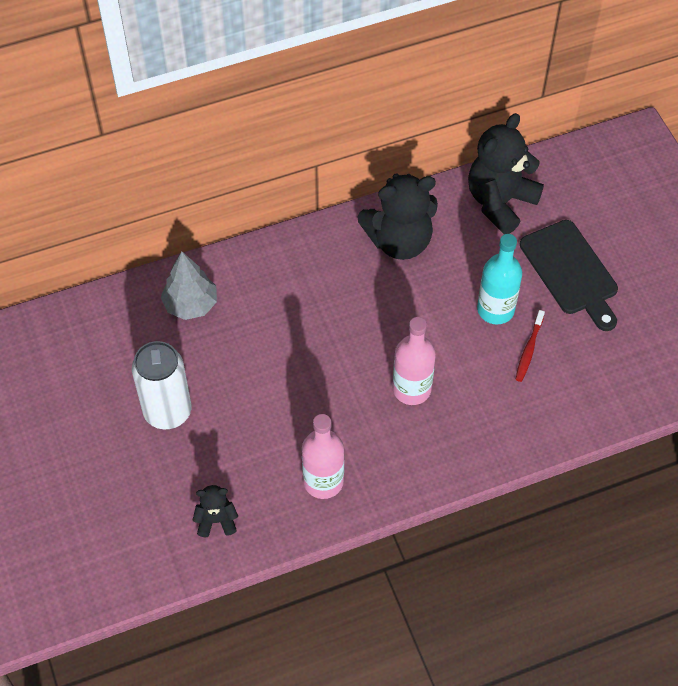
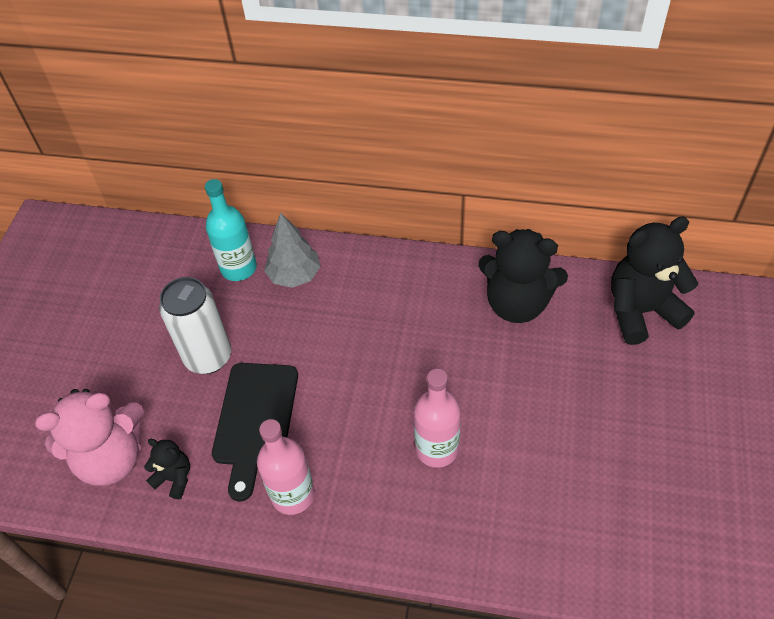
camera: 35 degrees right, 5 degrees down
(149, 534) = (112, 458): none -> pink teddy bear
(495, 310) = (572, 412): turquoise bottle -> turquoise bottle (238, 268)
(529, 349) = (582, 470): red toothbrush -> none
(571, 271) = (677, 412): black cutting board -> black cutting board (255, 420)

